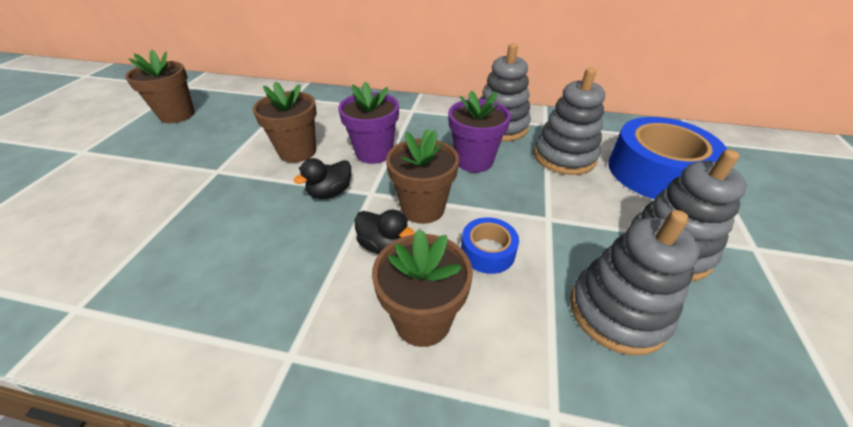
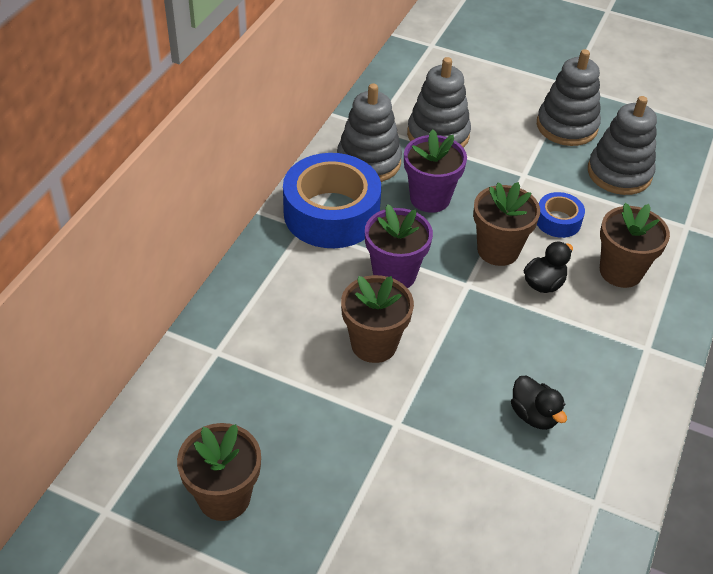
camera: 80 degrees left, 5 degrees up
(330, 192) = (461, 317): black duck -> black duck (534, 415)
(656, 172) = (474, 89): blue tape -> blue tape (331, 213)

